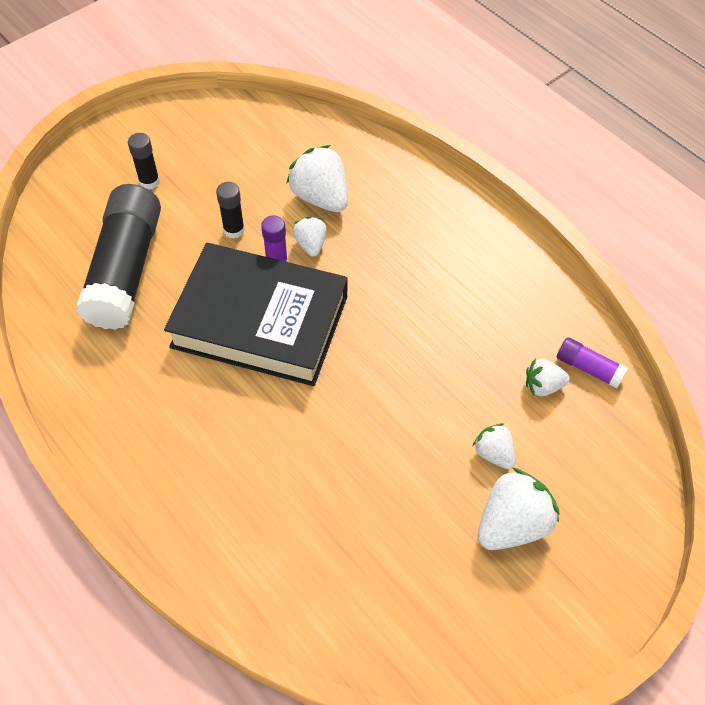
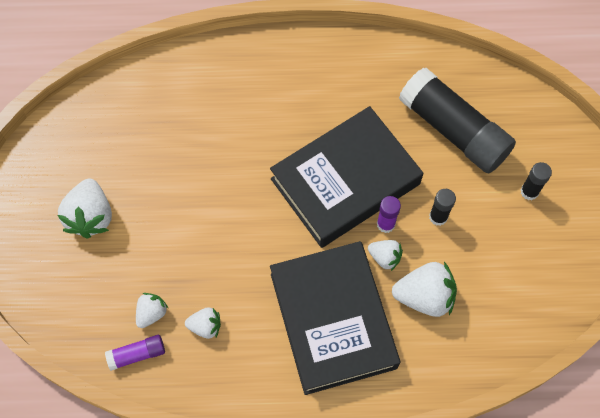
camera: 130 degrees right, 10 degrees up
(405, 245) = (332, 320): none -> black book
(493, 453) = (137, 243): white strawberry -> white strawberry (205, 326)

